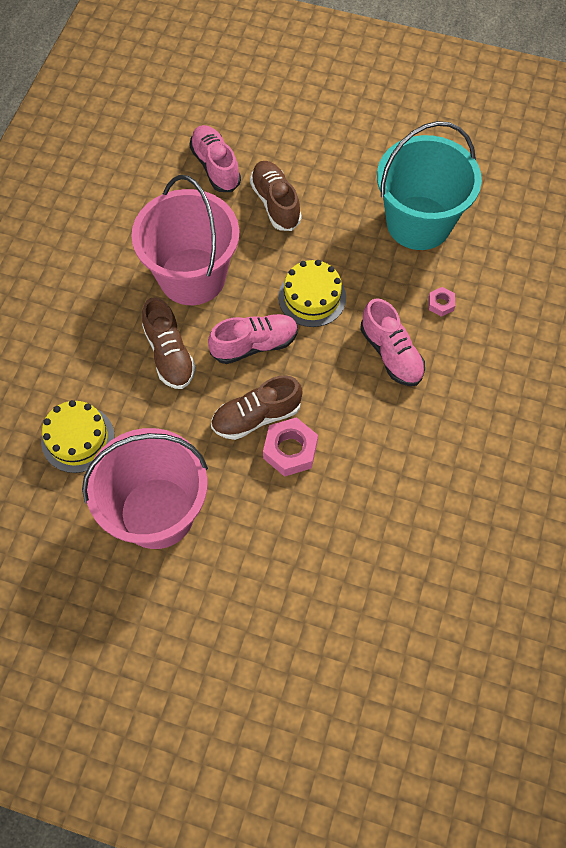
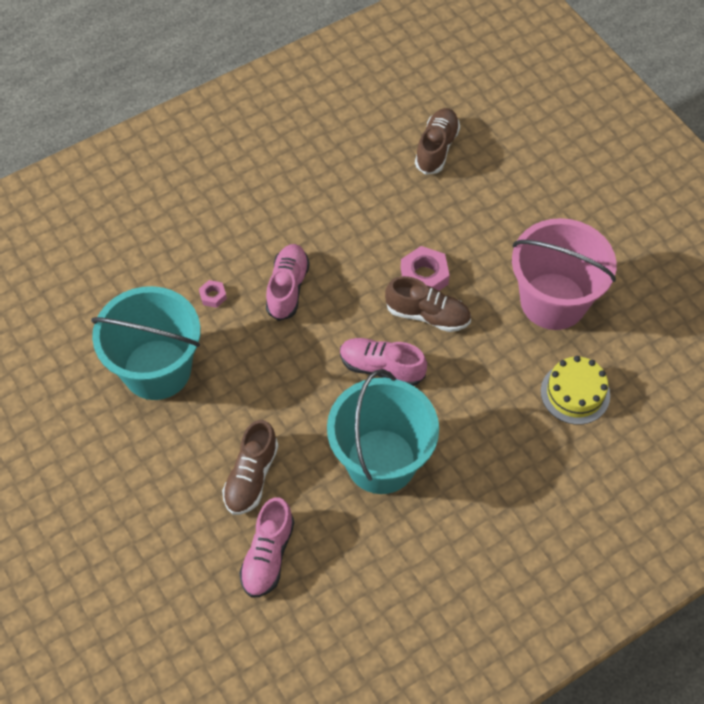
camera: 140 degrees left, 5 degrees down
(169, 354) = (454, 408): brown shoe -> brown shoe (436, 148)
(192, 276) = (381, 461): pink bucket -> turquoise bucket
(312, 297) = (302, 372): yellow cake -> none

